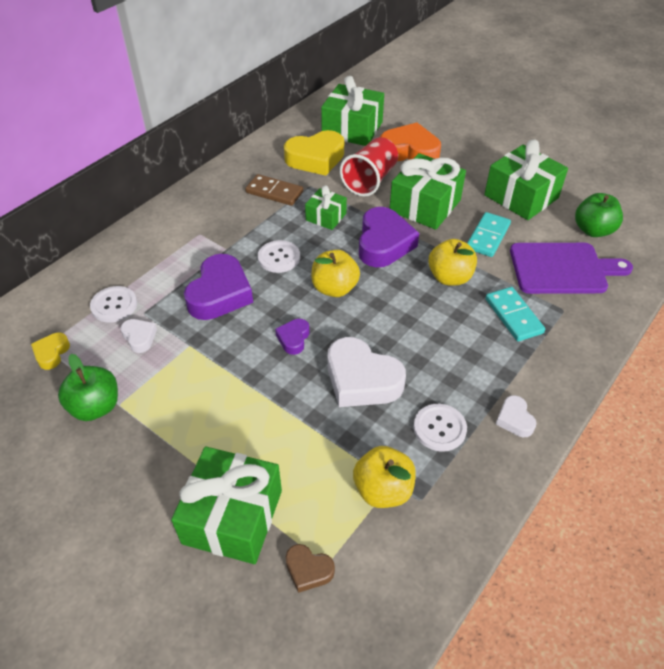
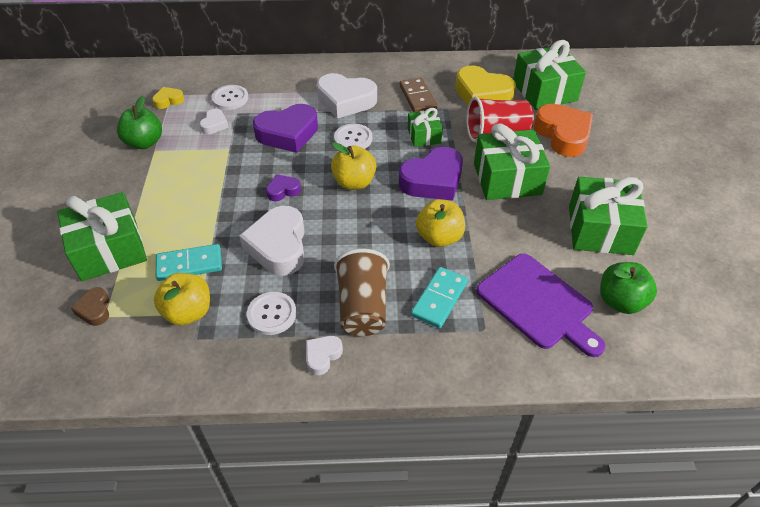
camera: 50 degrees right, 0 degrees up
(223, 233) = (346, 101): none -> white heart
(483, 365) = (362, 307): none -> brown cup
(488, 236) = (518, 235): turquoise domino -> turquoise domino (189, 264)

